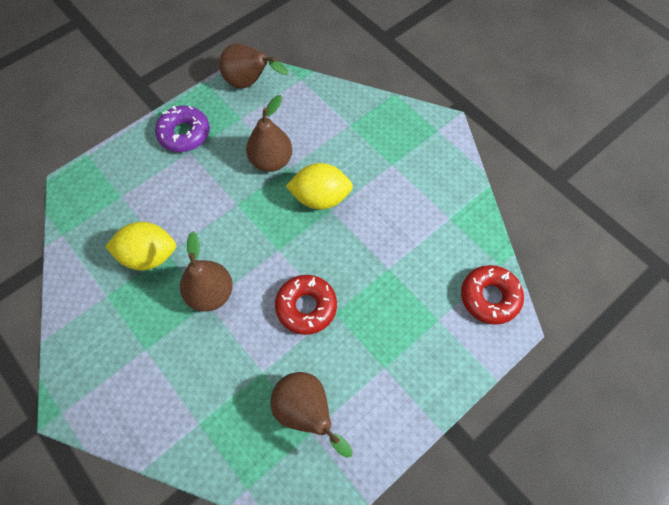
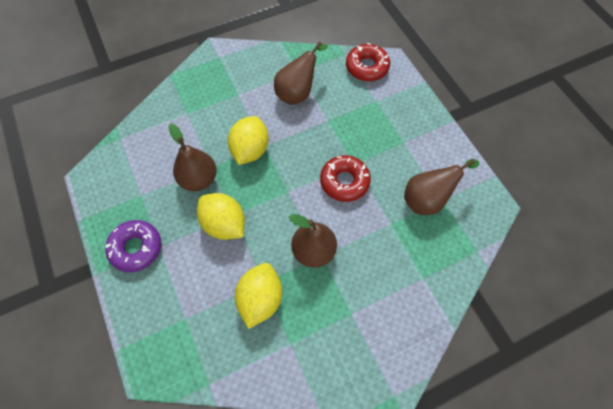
camera: 75 degrees left, 0 degrees up
(224, 199) = (224, 224): none -> yellow lemon
(249, 83) = (103, 180): brown pear -> brown pear (297, 93)

